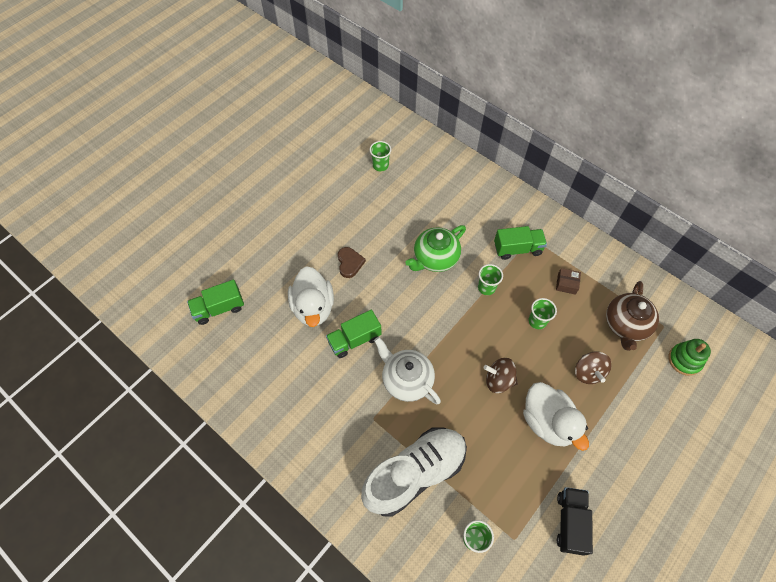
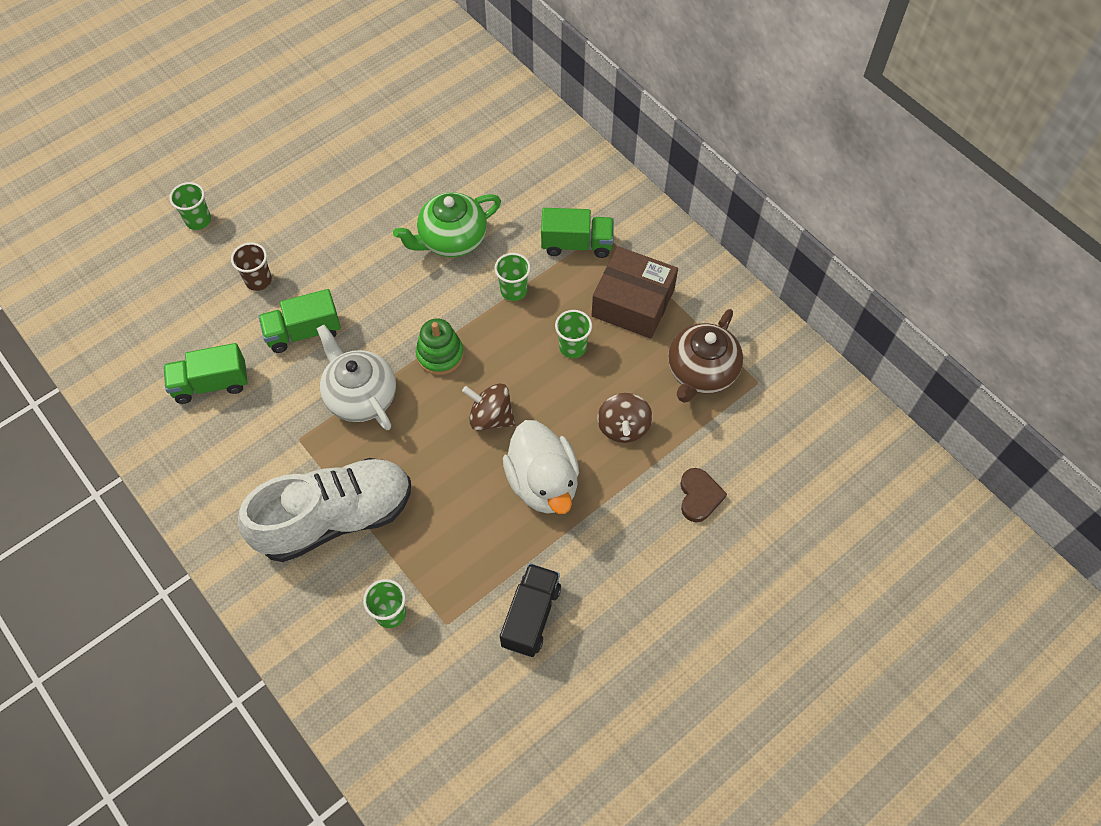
camera: 10 degrees right, 0 degrees up
(219, 308) = (128, 262): green truck -> green truck (211, 384)
(313, 307) = (258, 280): white duck -> brown cup
(350, 263) = (327, 228): brown heart -> brown heart (699, 496)
(380, 165) = (412, 99): green cup -> green cup (198, 220)
(566, 284) = (633, 303): brown box -> brown box, size x2.17
(684, 360) = (772, 433): green stacking toy -> green stacking toy (440, 355)

